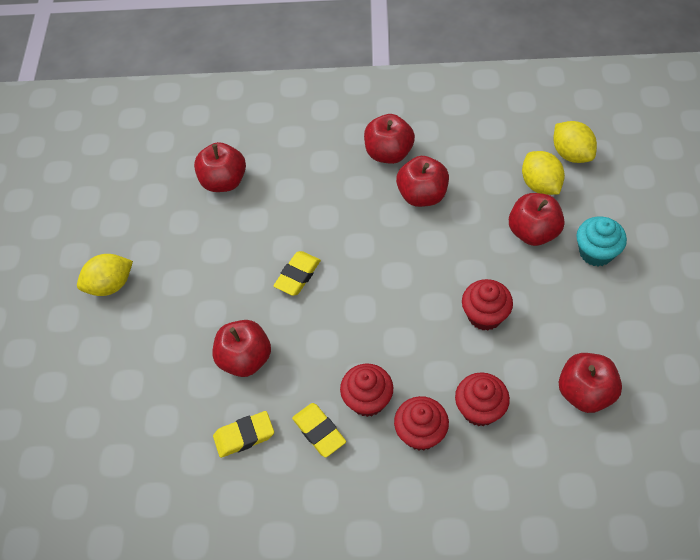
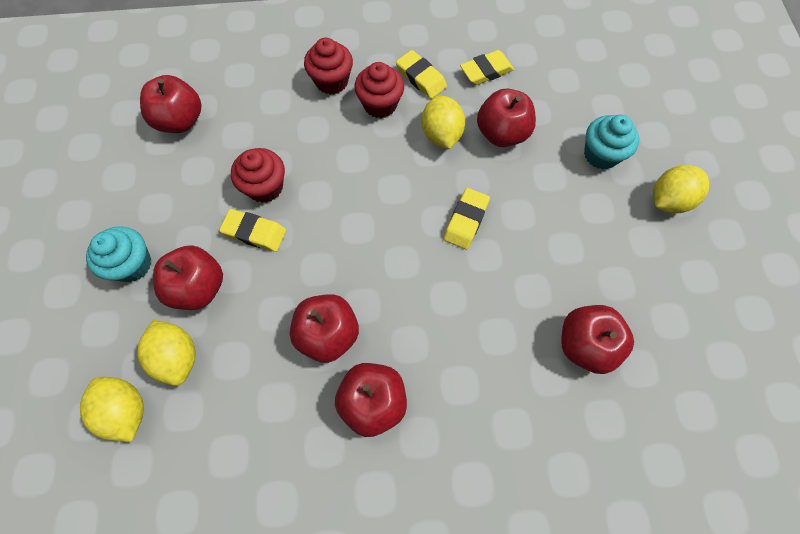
camera: 170 degrees right, 10 degrees up
(154, 331) = (601, 154): none -> turquoise cupcake
(307, 361) = (441, 135): none -> yellow lemon
(479, 409) = (278, 102): red cupcake -> none
(490, 274) = (254, 232): none -> yellow eraser

